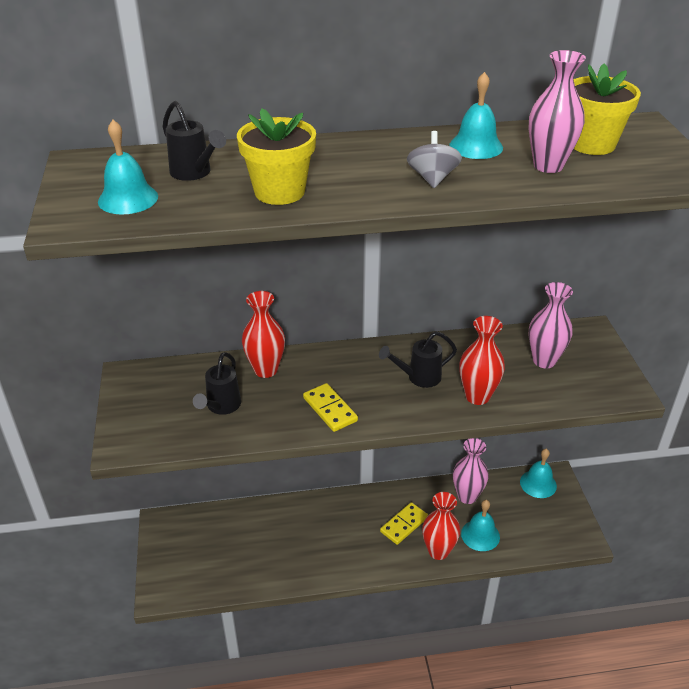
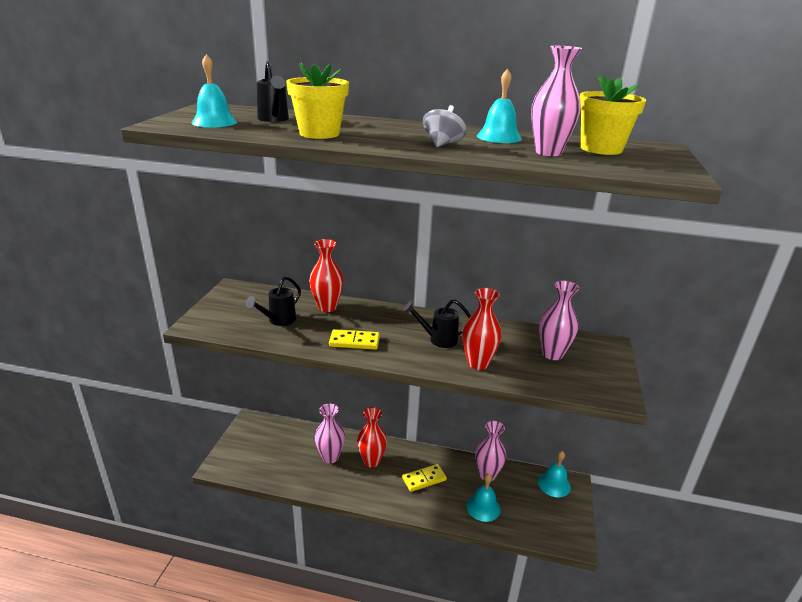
camera: 20 degrees right, 10 degrees down
(286, 535) = (330, 457): none -> pink vase
(330, 409) = (354, 342): yellow domino -> yellow domino turned 75 degrees counterclockwise
(438, 551) = (441, 508): red vase -> red vase (371, 461)

